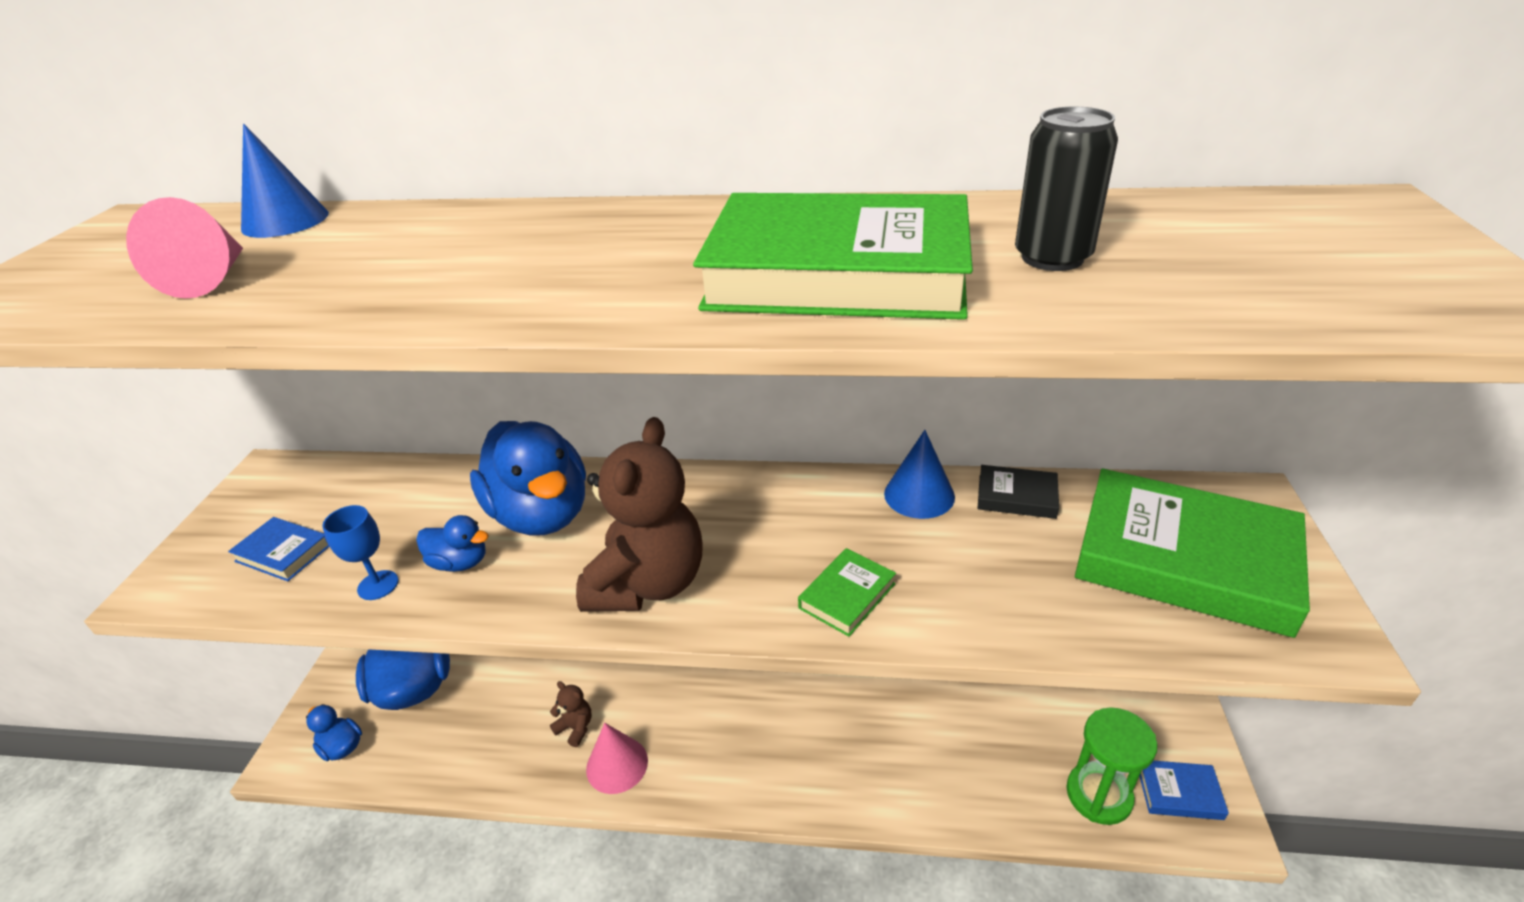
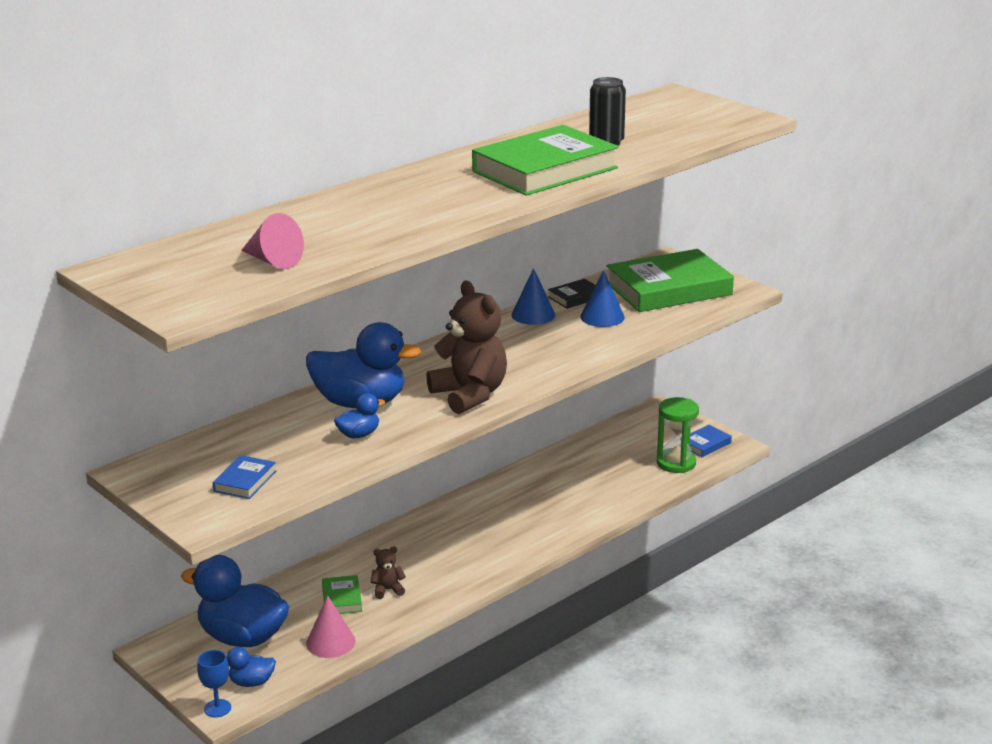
camera: 50 degrees left, 10 degrees down
(283, 553) = (245, 481): blue book -> blue book turned 45 degrees counterclockwise
(285, 221) = (218, 237): blue cone -> blue cone (602, 317)
(378, 585) = (334, 460): blue goblet -> blue goblet (217, 708)
(617, 764) = (438, 586): pink cone -> pink cone (330, 642)
(847, 596) = (562, 357): green book -> green book (342, 599)

